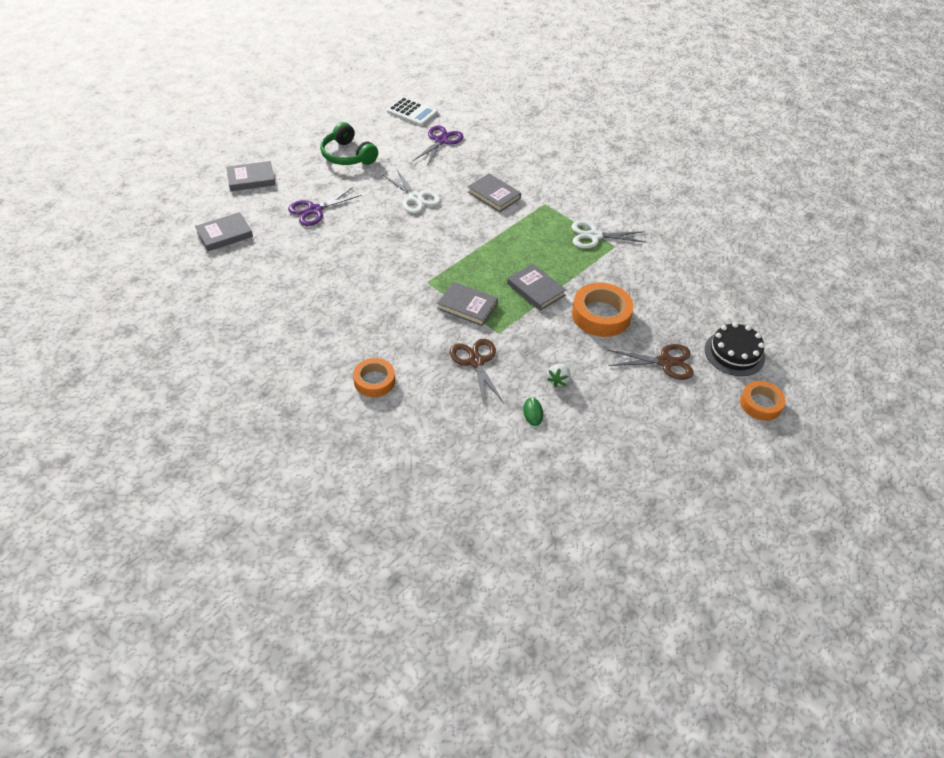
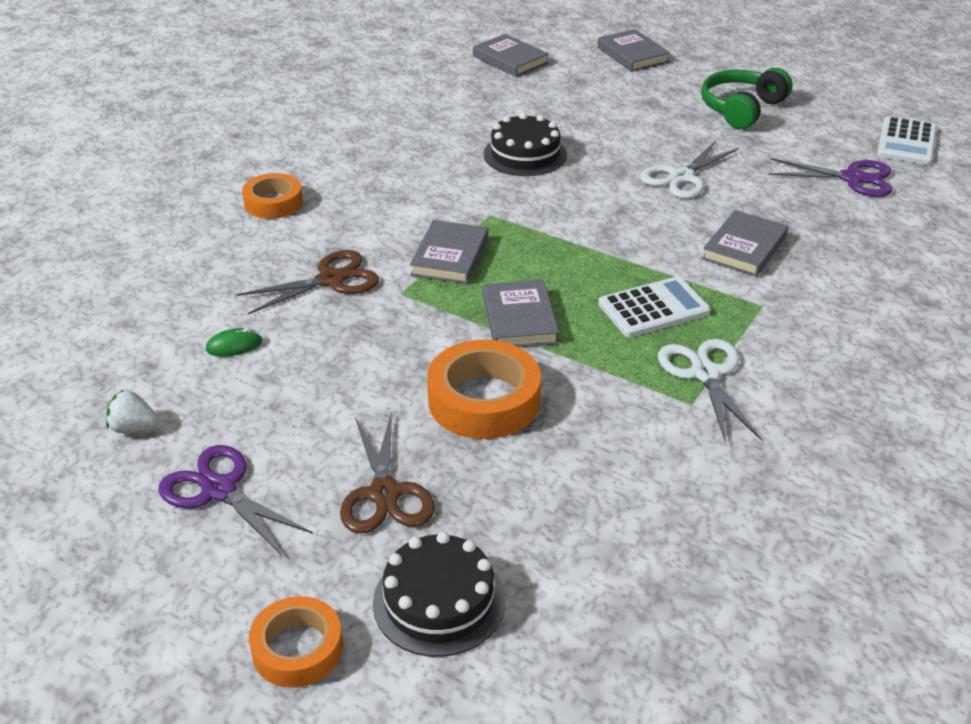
camera: 80 degrees right, 10 degrees down
(314, 210) = (597, 106): purple scissors -> purple scissors (219, 490)
(362, 253) = (525, 154): none -> black cake
(535, 289) = (519, 319): grey book -> grey book turned 45 degrees counterclockwise
(538, 239) = (653, 308): none -> white calculator
(558, 380) = (308, 365): white strawberry -> white strawberry (133, 428)

